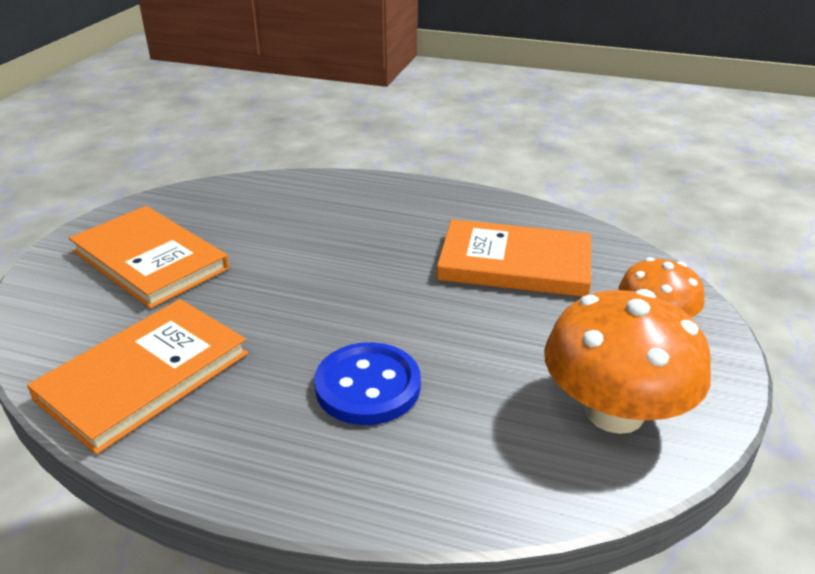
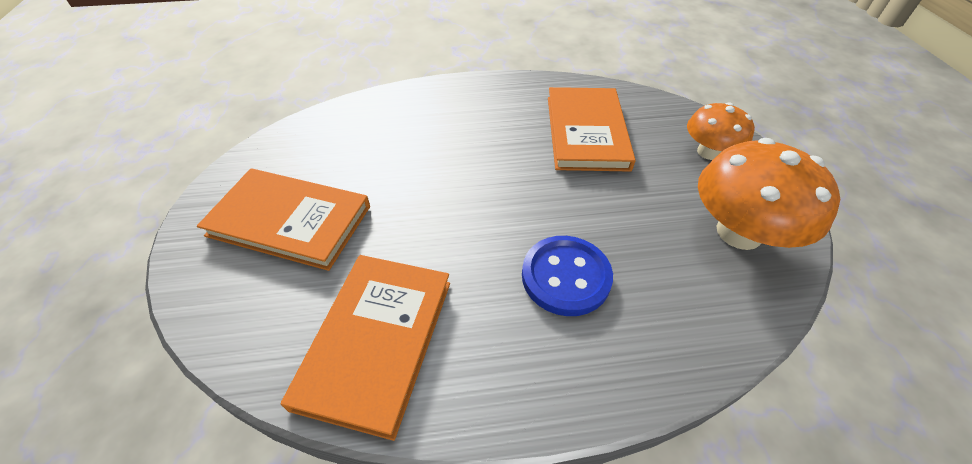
camera: 25 degrees left, 15 degrees up
(515, 263) = (586, 132): orange book -> orange book turned 75 degrees counterclockwise

